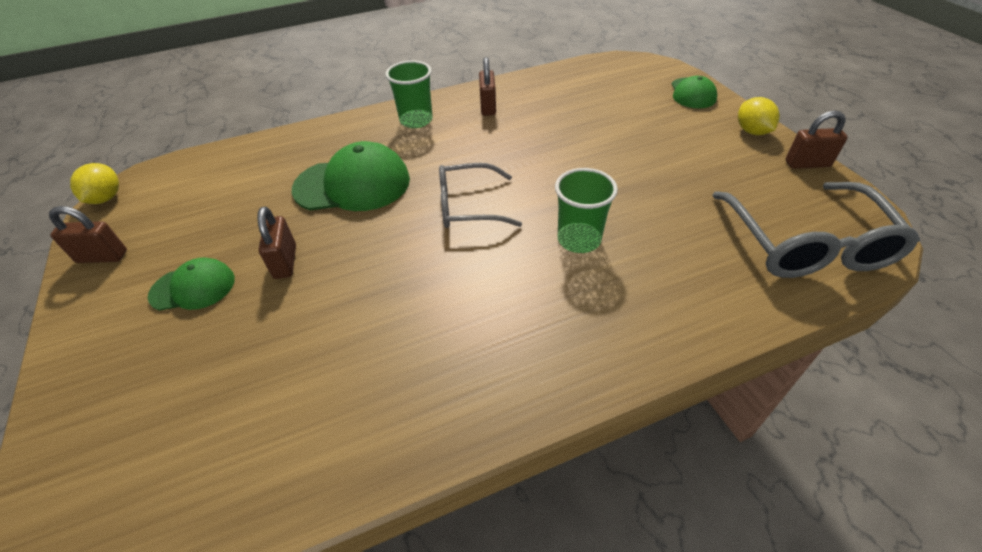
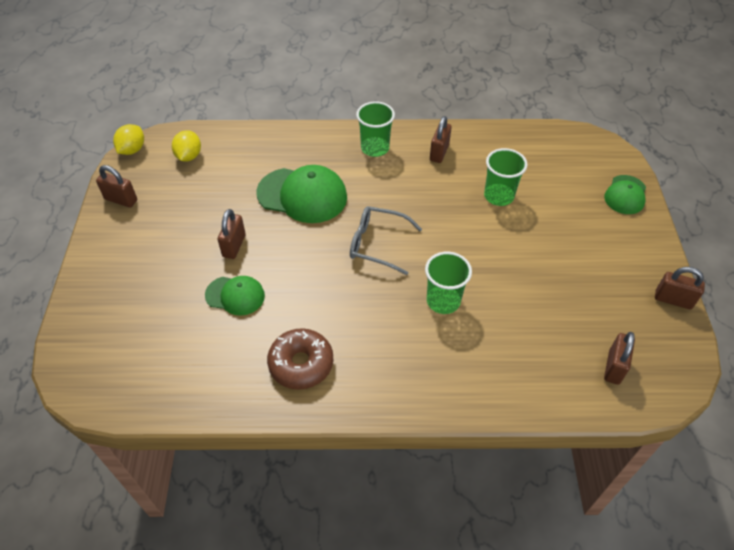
camera: 20 degrees right, 5 degrees up
(193, 287) = (171, 245): green cap -> green cap (235, 295)
(441, 374) = (301, 364): none -> brown donut
(573, 126) = (498, 196): none -> green cup
(752, 131) = (649, 252): yellow lemon -> yellow lemon (189, 156)
(806, 244) = (614, 367): grey glasses -> brown padlock

